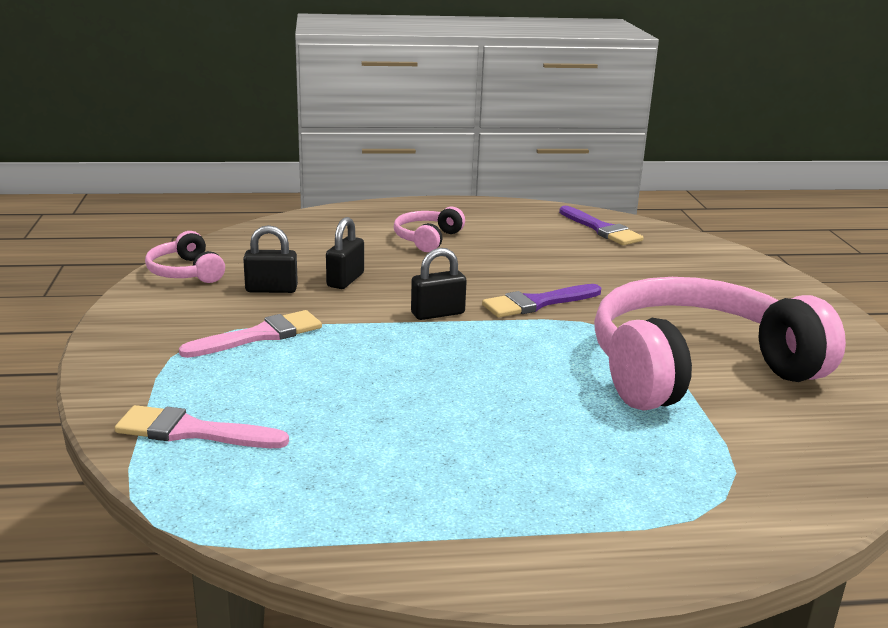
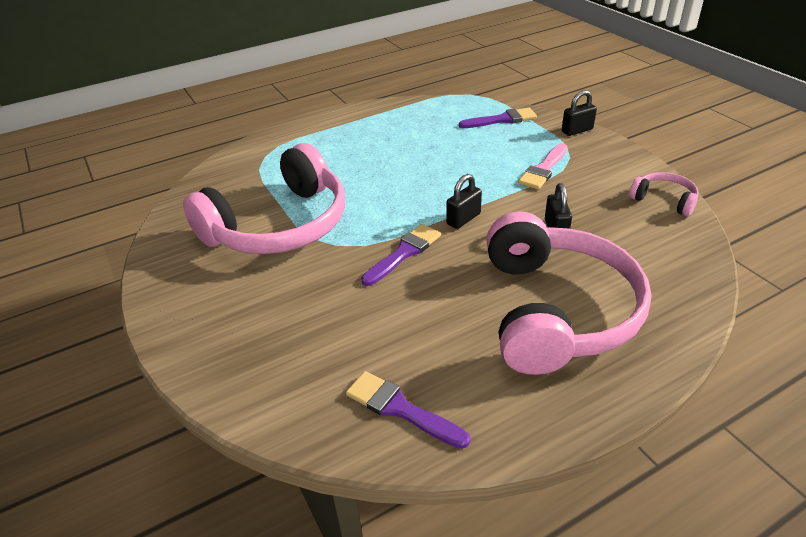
camera: 160 degrees right, 15 degrees up
(192, 431) = (502, 120): pink brush -> purple brush
(271, 289) = (589, 204): black padlock -> black padlock (577, 130)
(427, 239) = (555, 310): pink headphones -> pink headphones, size x2.35

